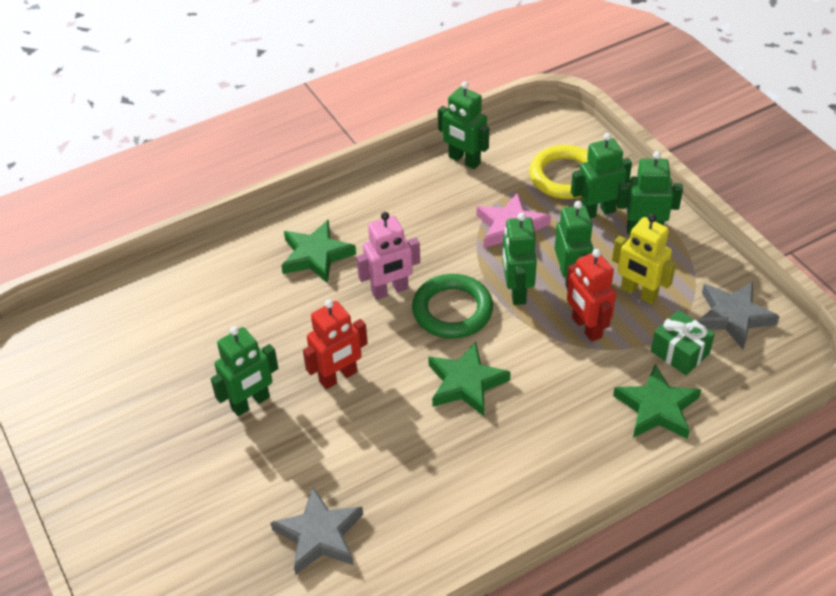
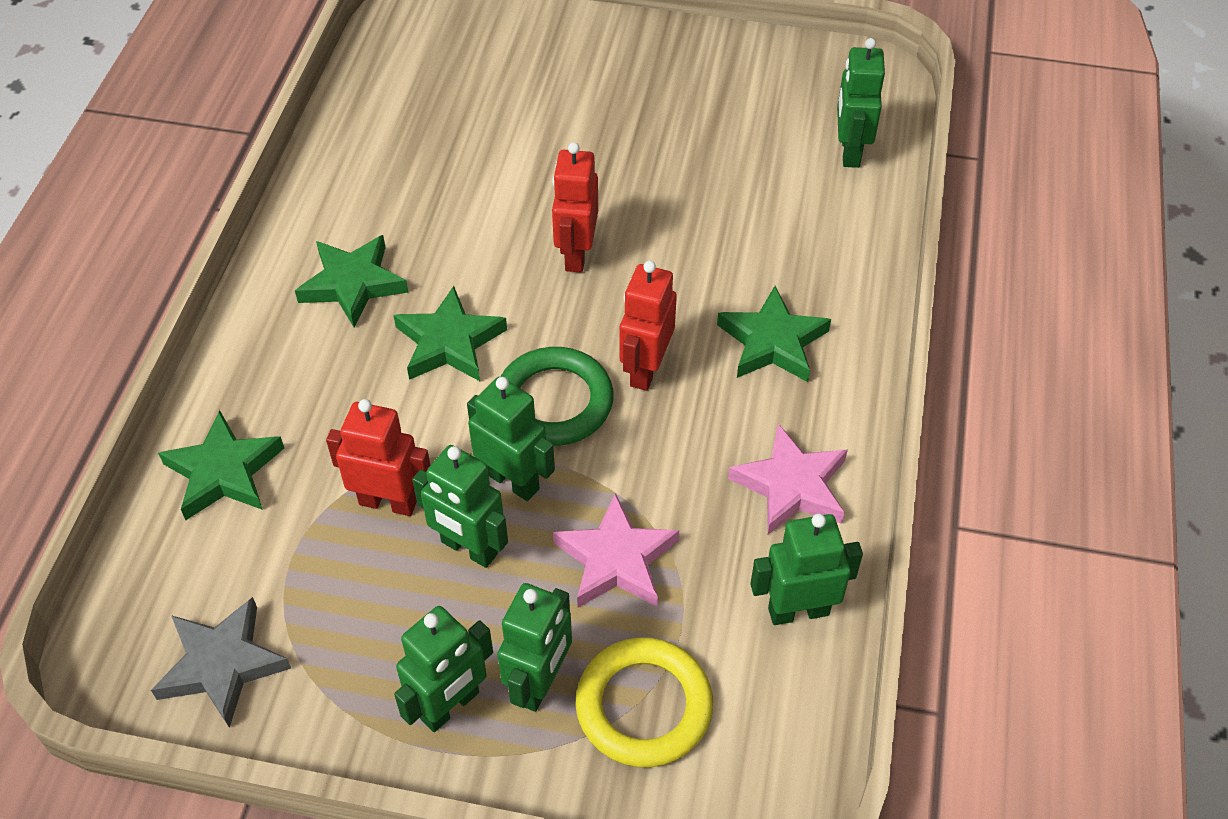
camera: 130 degrees right, 5 degrees up
(250, 403) = (619, 178): green robot -> green robot (849, 151)
(319, 535) = (425, 142): grey star -> none
(390, 290) = (645, 369): pink robot -> red robot
(400, 198) = (791, 485): none -> pink star
(478, 465) = (353, 284): none -> green star
(638, 293) = (369, 599): yellow robot -> none
(680, 352) = (251, 559): green gift -> none

